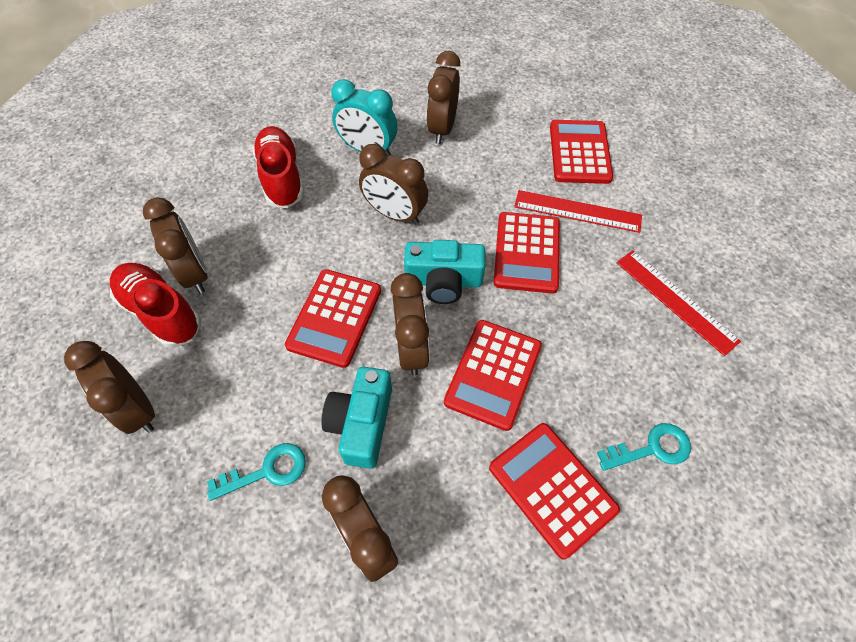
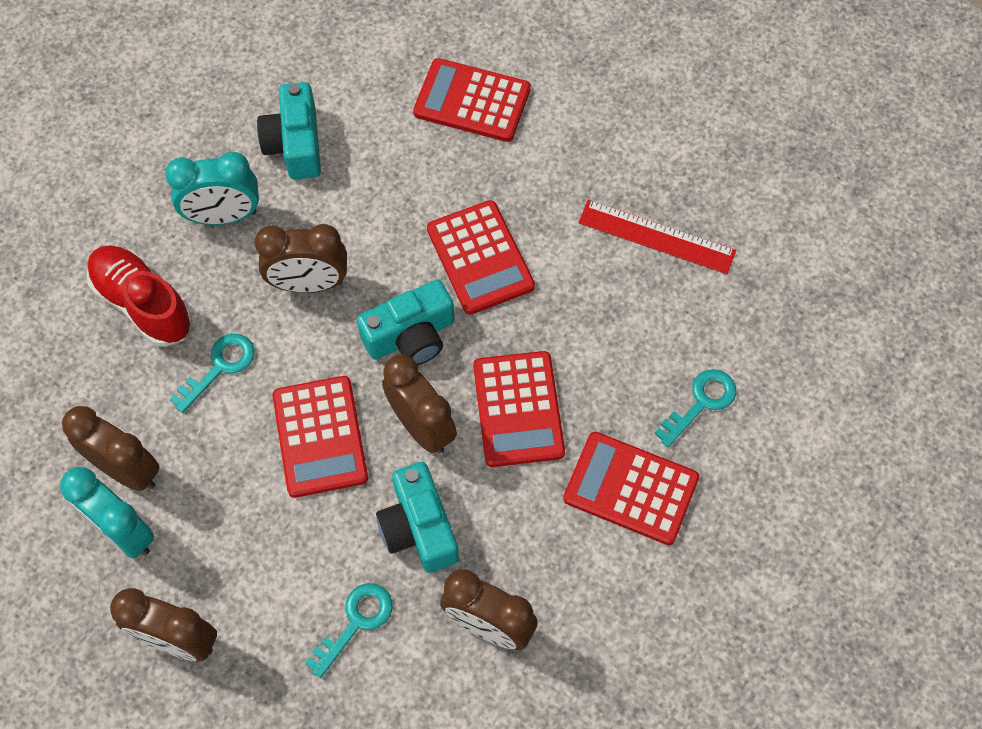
camera: 30 degrees left, 5 degrees up
(161, 312) = (123, 532): red shoe -> turquoise clock
(301, 238) = (220, 367): none -> turquoise key
(442, 129) = (295, 144): brown clock -> turquoise camera
(577, 211) = (508, 180): red ruler -> none
(579, 152) = (472, 101): red calculator -> red calculator turned 45 degrees counterclockwise

